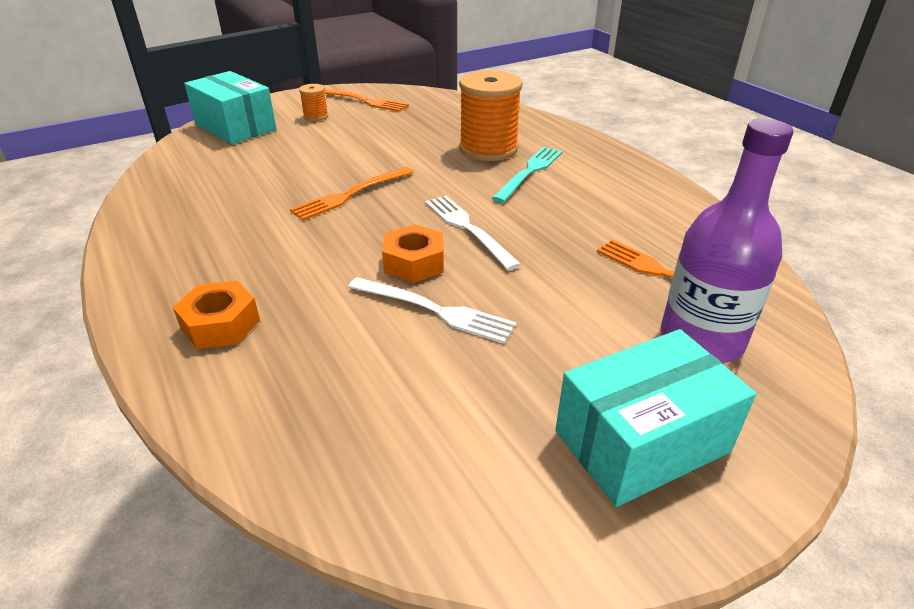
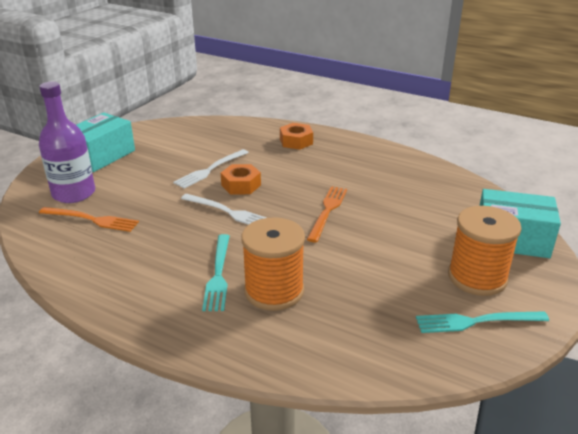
camera: 150 degrees right, 5 degrees down
(315, 116) = (477, 277): orange spool -> orange spool, size x2.15
(363, 101) = (476, 321): orange fork -> turquoise fork
(435, 310) = (210, 170): white fork -> white fork turned 45 degrees counterclockwise

